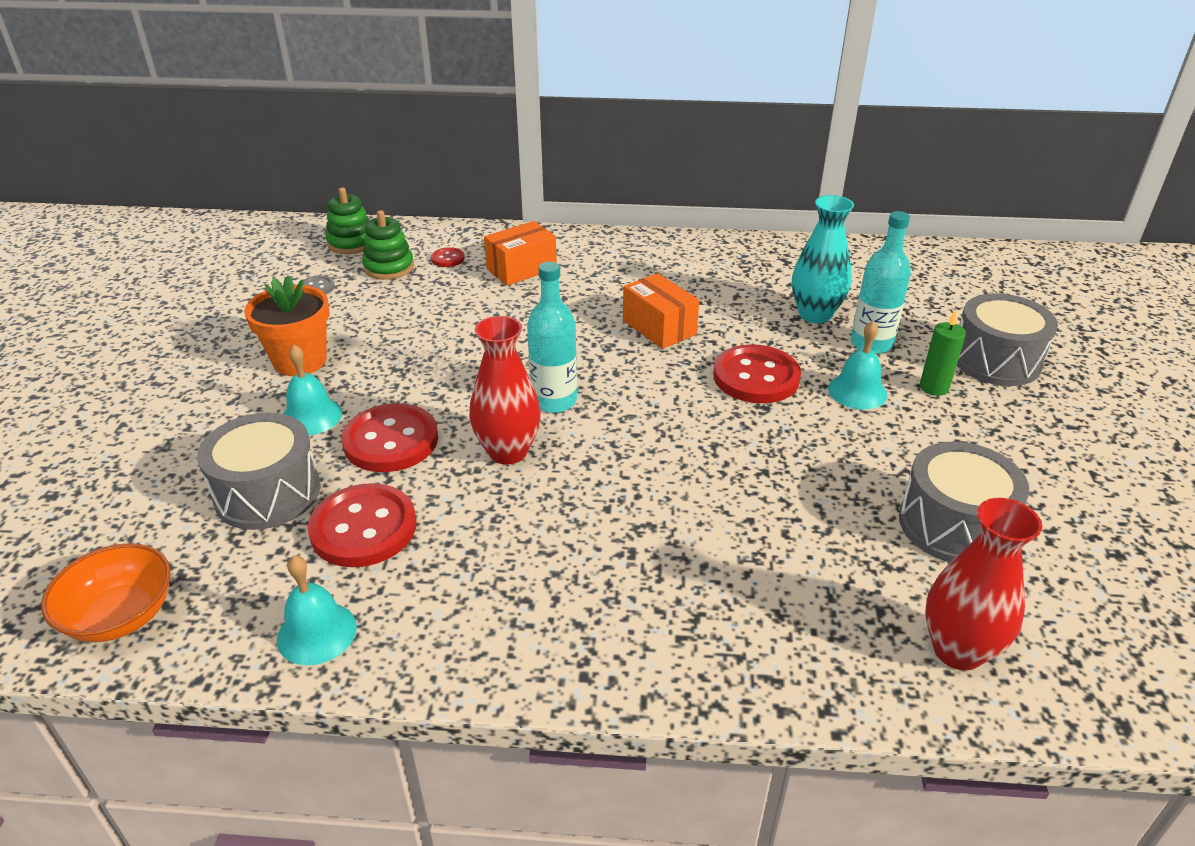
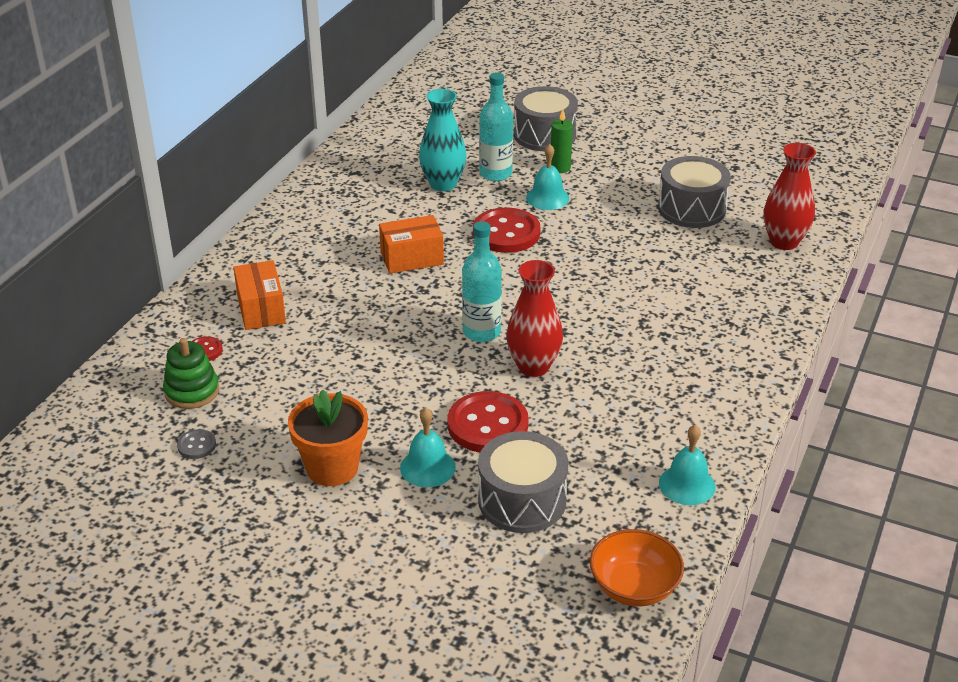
camera: 70 degrees left, 0 degrees up
(351, 243) = (115, 411): green stacking toy -> none
(363, 528) = (588, 451): red button -> none

